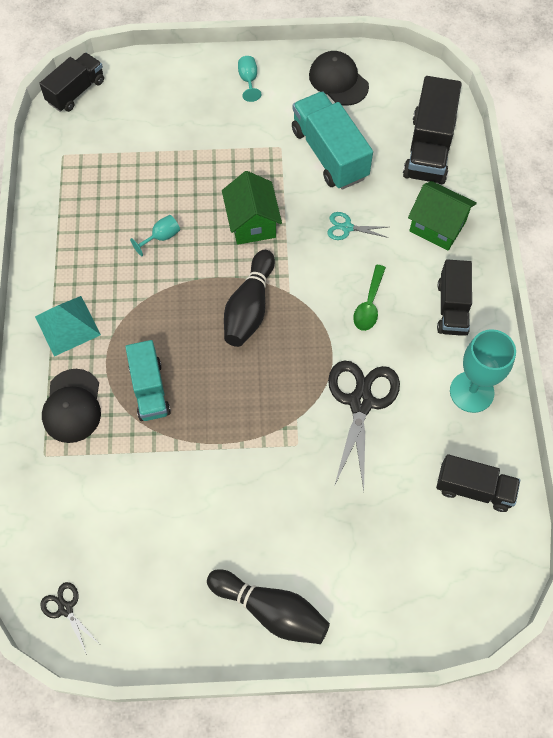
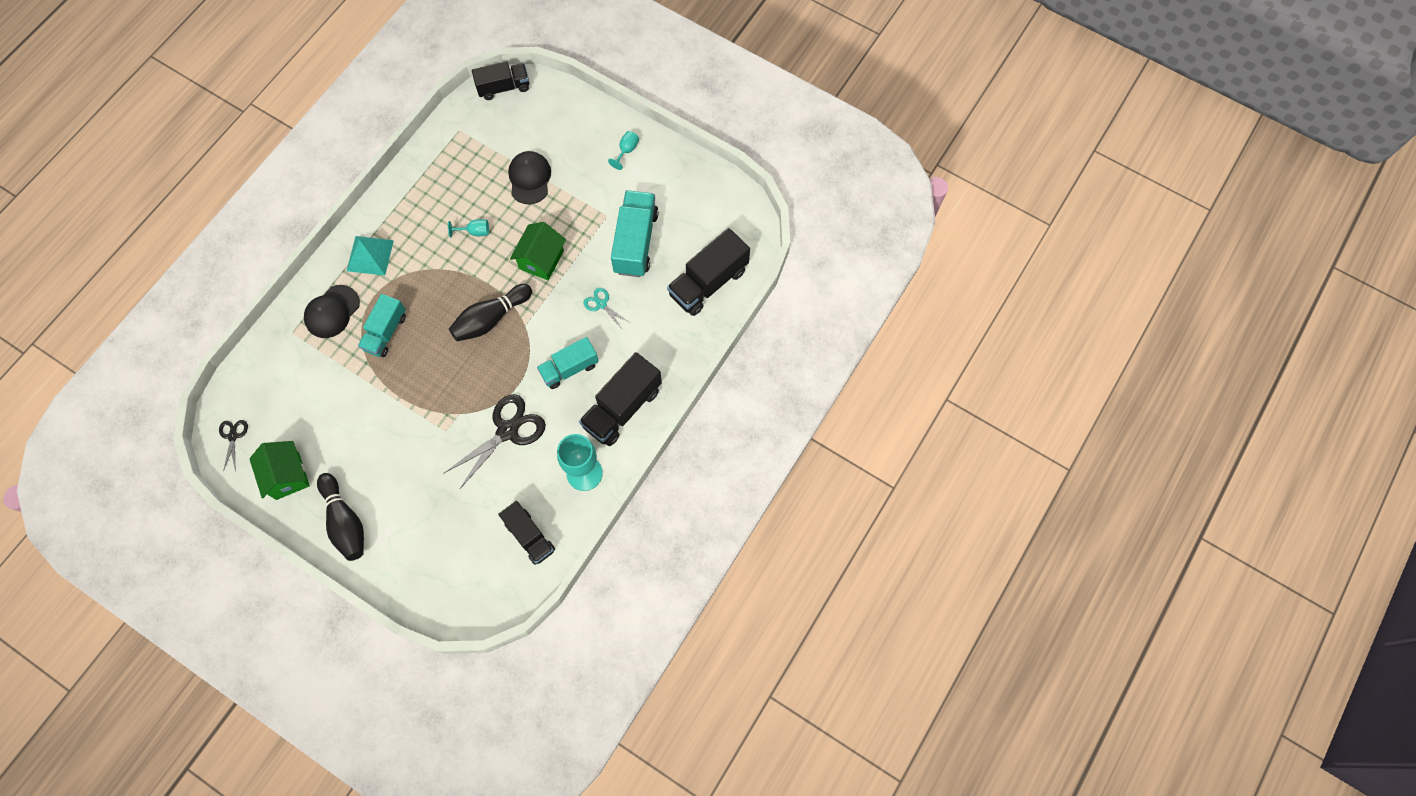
camera: 35 degrees right, 5 degrees up
(338, 81) = (689, 190): black cap -> black cap (529, 178)
(369, 304) = (569, 368): green spoon -> turquoise truck
(437, 226) = (663, 344): green house -> green house (287, 476)
(452, 308) = (622, 408): black truck -> black truck, size x1.50

